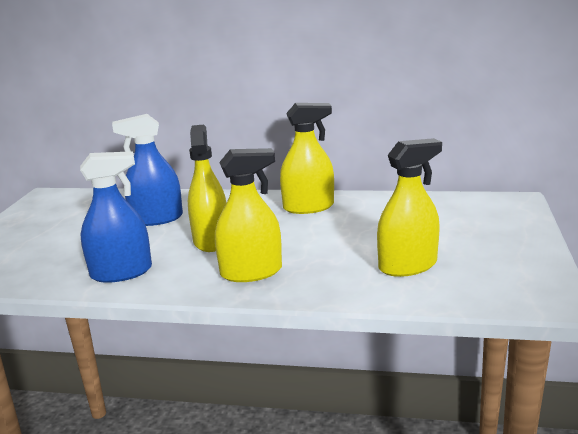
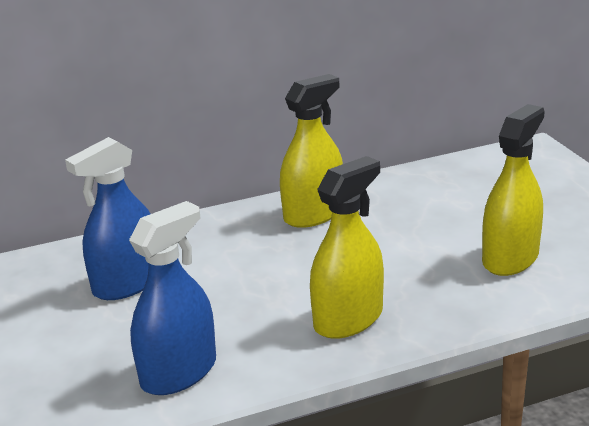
camera: 30 degrees left, 5 degrees up
(211, 240) = (245, 293): yellow spray bottle -> none

